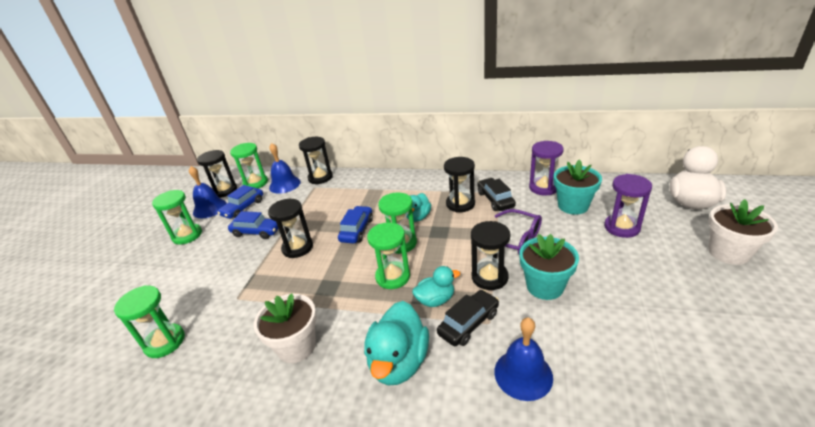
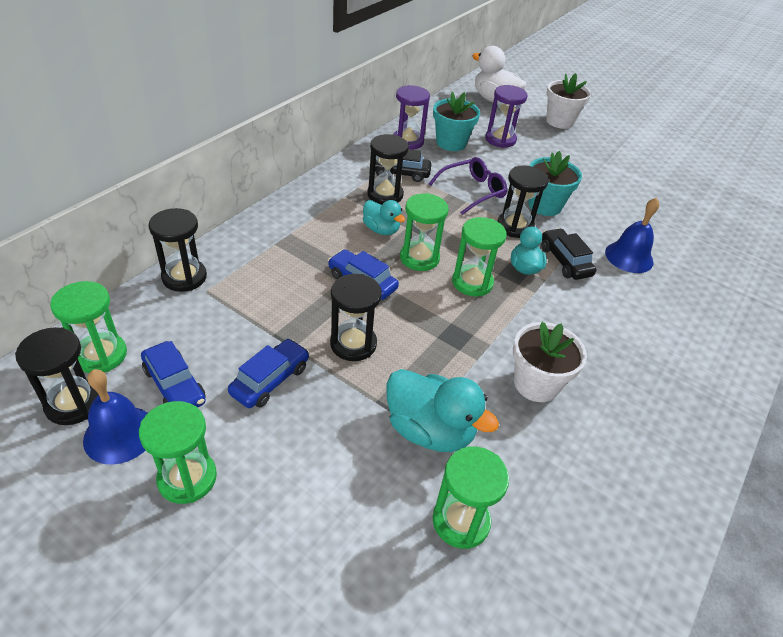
camera: 75 degrees left, 10 degrees up
(284, 184) = (155, 320): blue bell -> none
(398, 362) = (589, 317): turquoise duck -> turquoise duck (430, 430)

